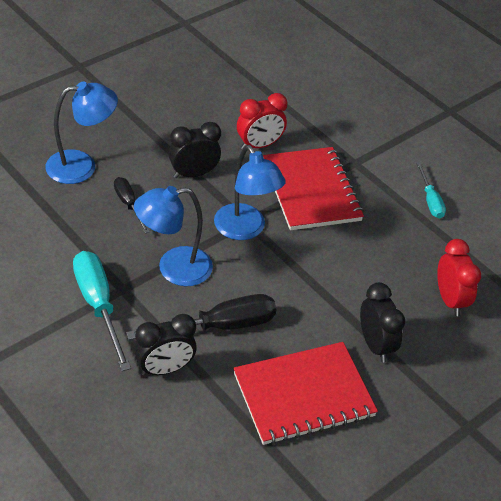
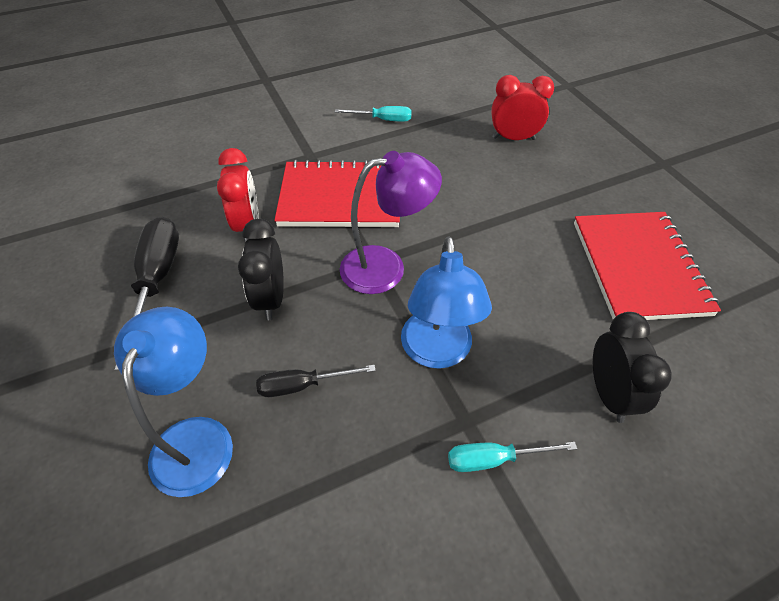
camera: 70 degrees left, 5 degrees up
(98, 305) = (494, 459): turquoise screwdriver -> turquoise screwdriver, size x0.57
(220, 326) = (539, 321): black screwdriver -> black screwdriver (157, 282)
(245, 230) = (386, 267): blue lamp -> purple lamp
(375, 345) = (568, 199): black clock -> none

